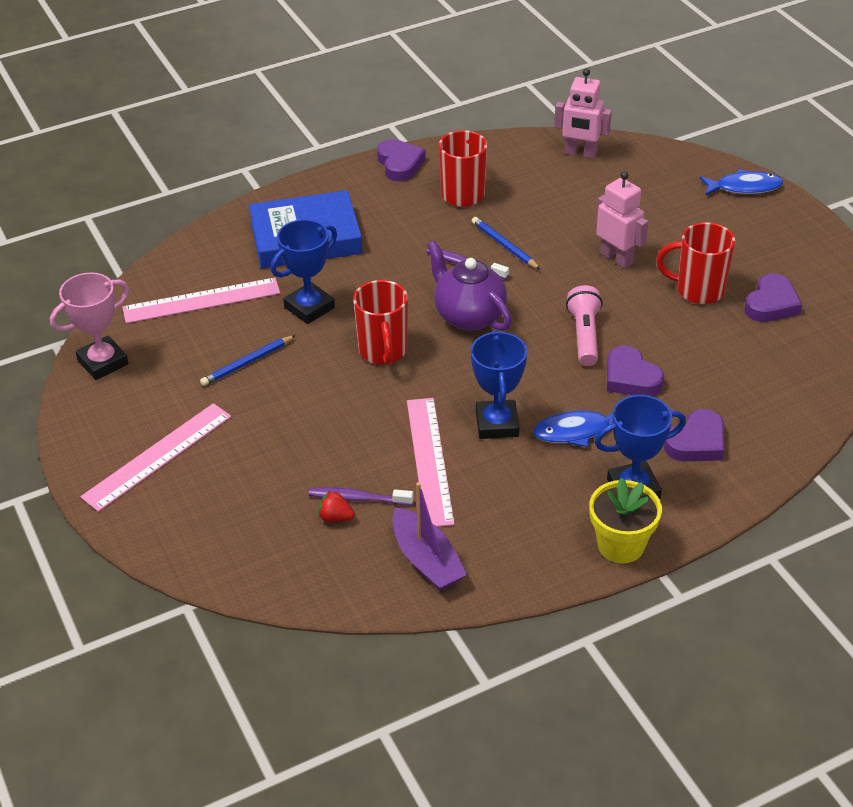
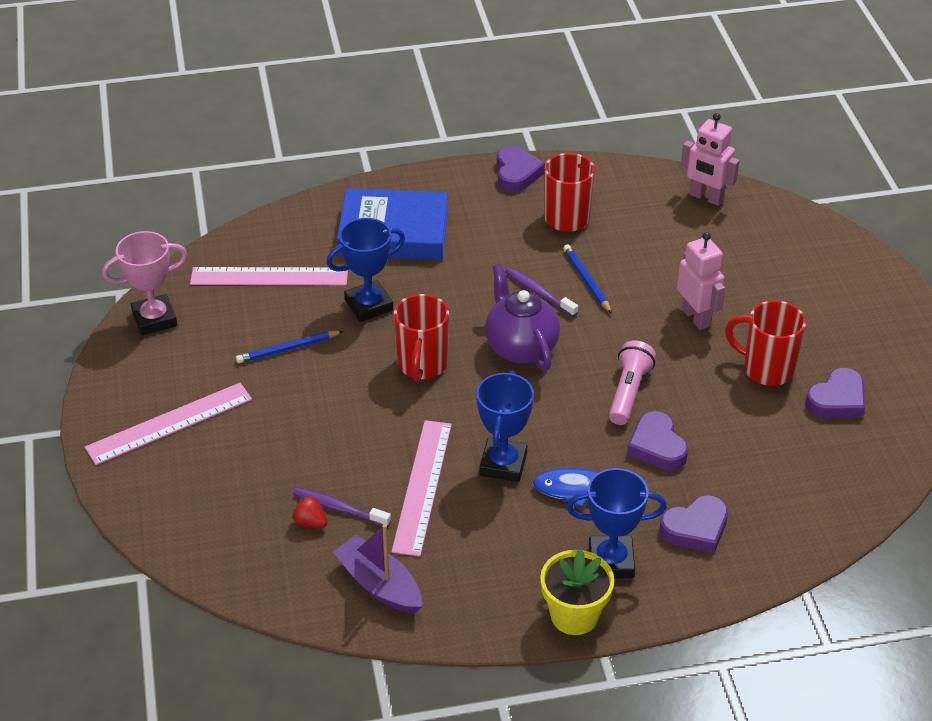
camera: 15 degrees right, 0 degrees up
(426, 560) = (379, 585): purple boat -> purple boat turned 150 degrees clockwise
(744, 187) = (863, 268): blue fish -> none

